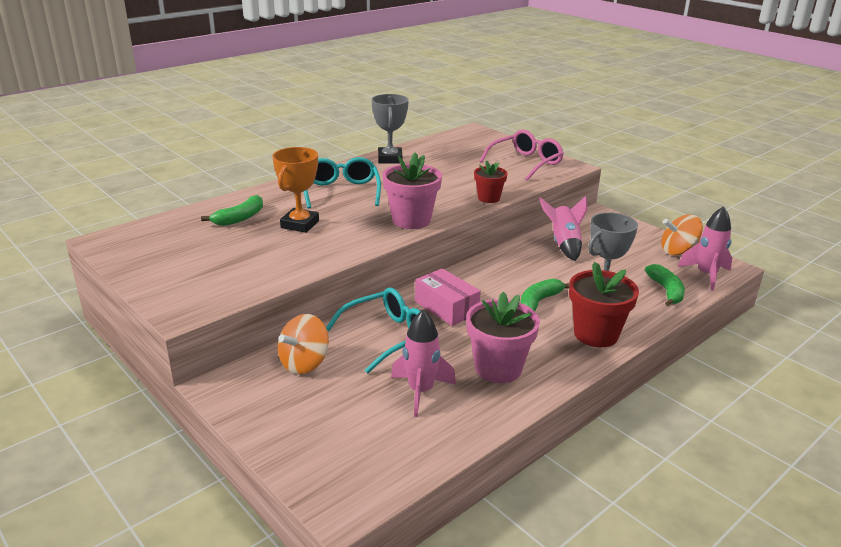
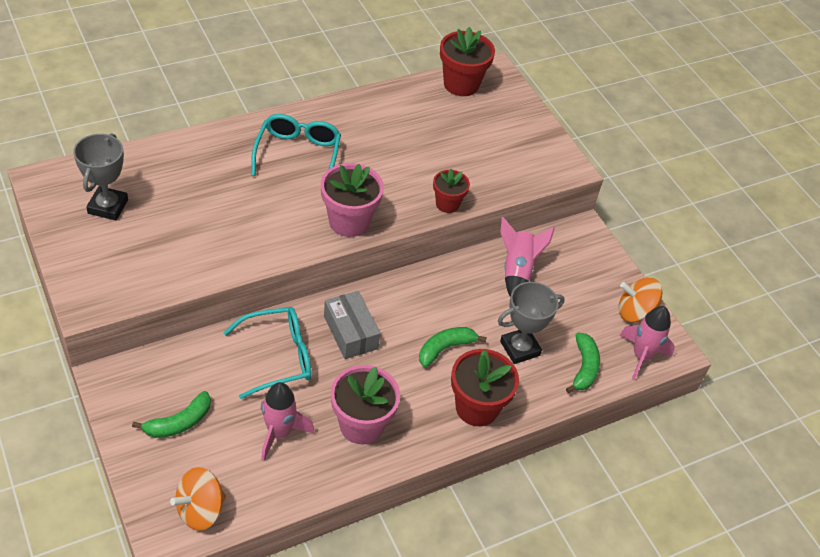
camera: 10 degrees right, 20 degrees up
(240, 218) = (180, 175): green banana -> green banana (179, 422)
(300, 224) = (235, 200): orange trophy -> none
(304, 363) = (190, 370): orange spinning top -> orange spinning top (200, 510)
(390, 159) = (373, 106): grey trophy -> grey trophy (108, 206)
(446, 307) = (350, 332): pink box -> grey box
(453, 140) = (461, 84): none -> red flower pot
(526, 163) = (522, 149): pink glasses -> none

